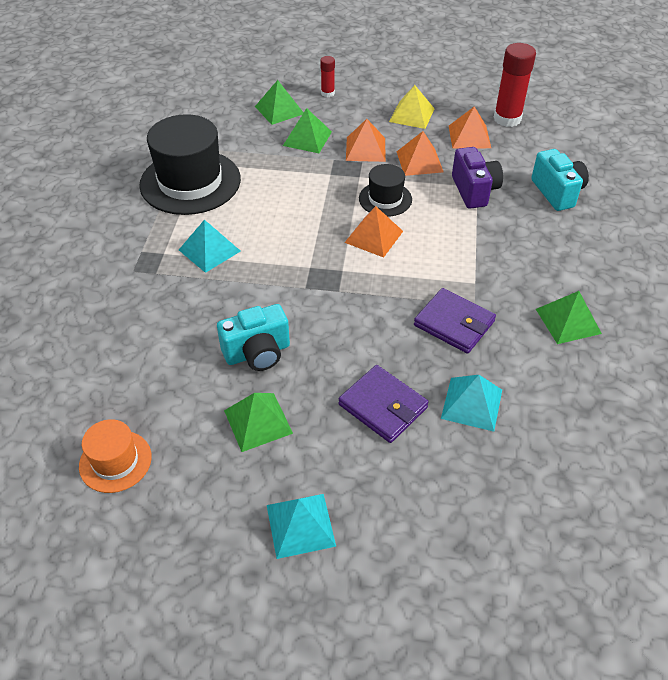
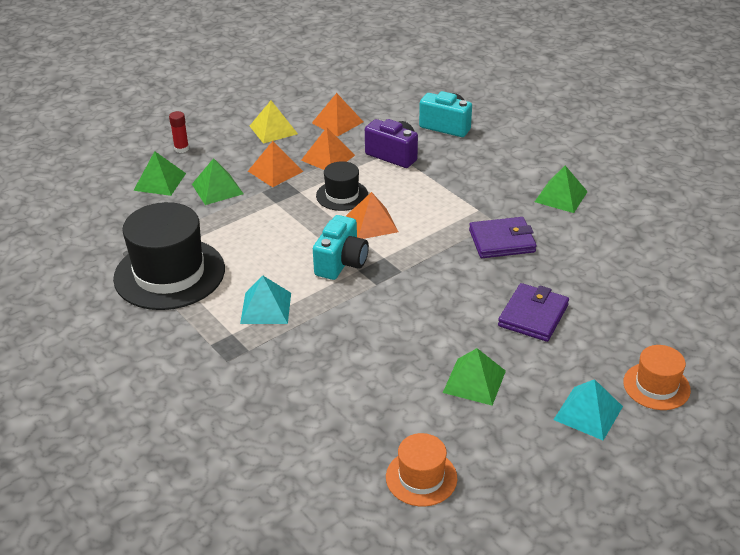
camera: 45 degrees left, 10 degrees down
(257, 353) = (409, 344): turquoise camera -> turquoise camera (341, 263)
(383, 406) = (533, 315): purple wallet -> purple wallet turned 60 degrees counterclockwise
(391, 556) = (656, 386): none -> orange hat
(471, 404) = (578, 277): turquoise pyramid -> none
(507, 119) = (345, 97): red glue stick -> none

